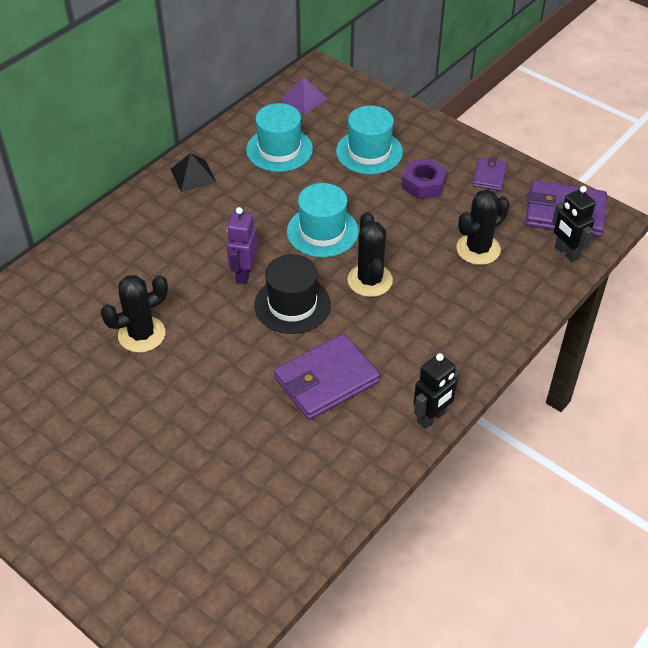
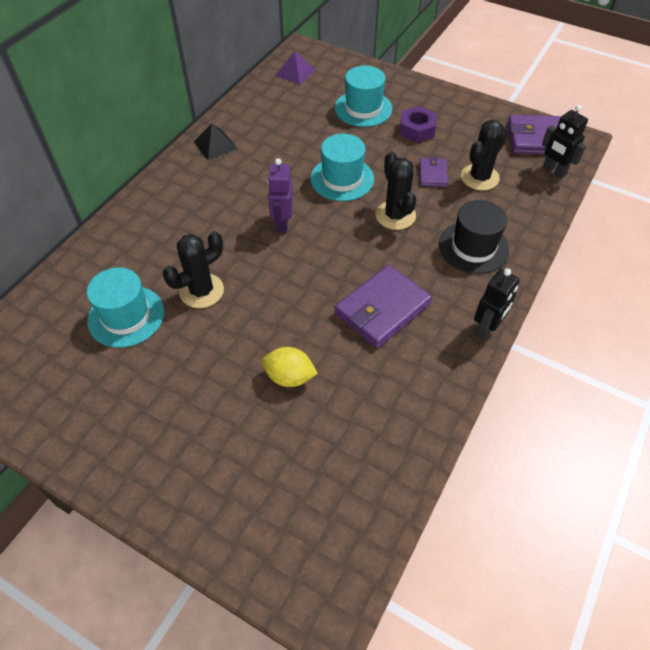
camera: 10 degrees left, 5 degrees up
(210, 436) = (289, 377): none -> yellow lemon
(279, 149) = (286, 115): turquoise hat -> turquoise hat (126, 316)
(292, 304) = (333, 245): black hat -> black hat (473, 247)
(489, 176) = (469, 117): purple wallet -> purple wallet (432, 174)

